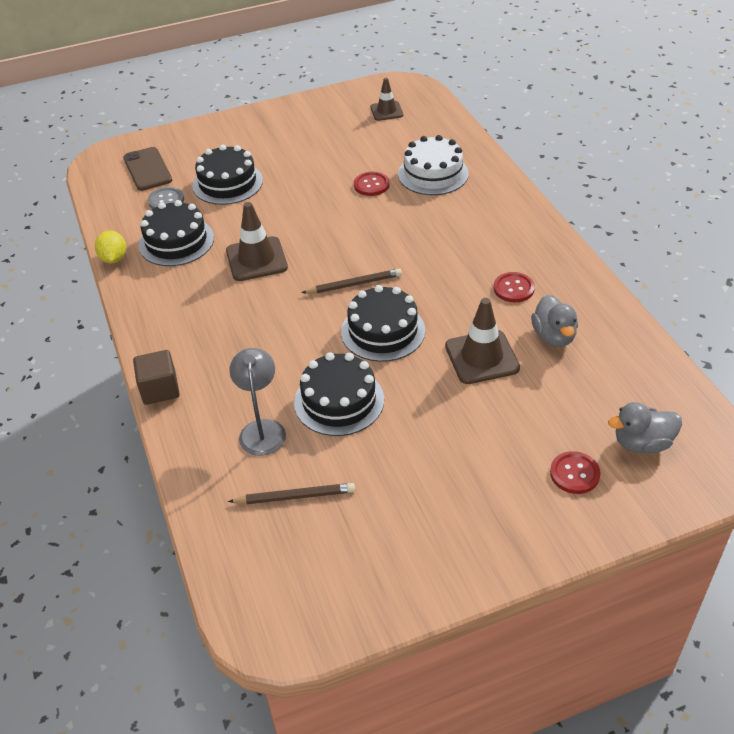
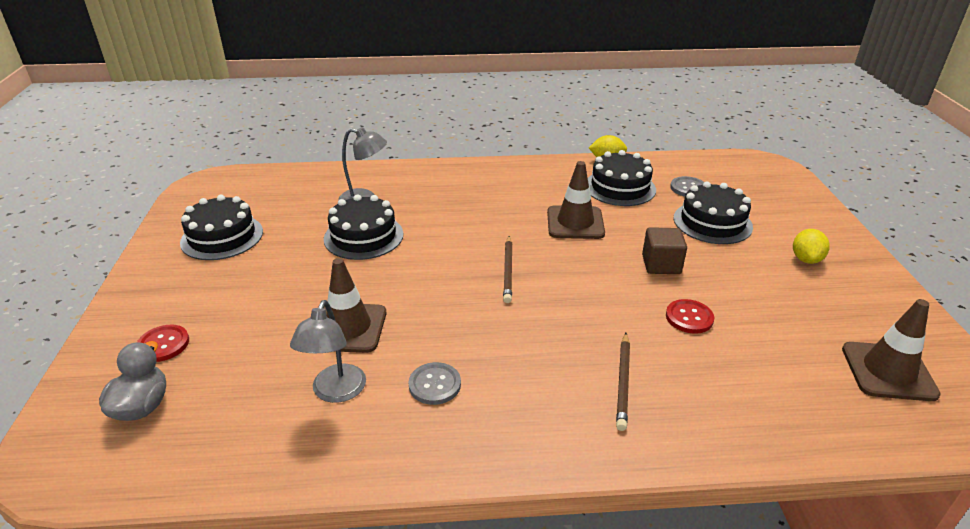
camera: 105 degrees right, 10 degrees down
(147, 169) = (745, 183): brown phone -> none
(160, 389) = (439, 167): brown cube -> brown cube (661, 265)
(269, 138) = (806, 259): none -> yellow lemon
(295, 496) = (291, 204): brown pencil -> brown pencil (623, 382)
(383, 331) = (429, 275): black cake -> black cake (222, 237)
(386, 111) = (888, 371): brown traffic cone -> brown traffic cone, size x1.58
(433, 174) = (706, 378): white cake -> none
(513, 288) = (435, 385): red button -> grey button
(553, 336) = (336, 392): grey duck -> grey lamp

